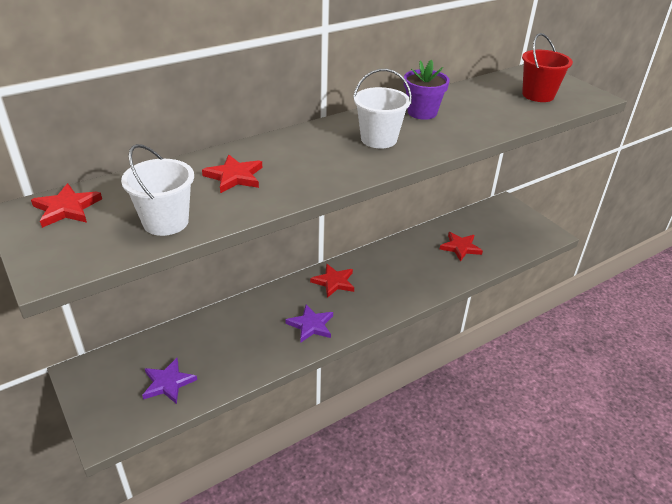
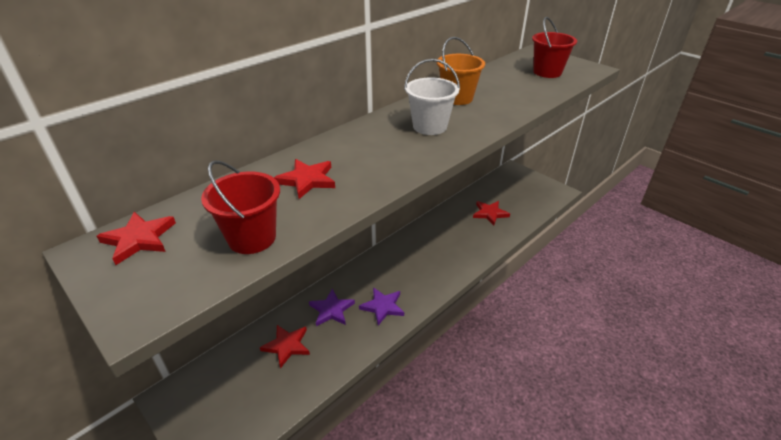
camera: 10 degrees left, 0 degrees up
(166, 222) = (252, 238): white bucket -> red bucket
(168, 383) = (262, 390): purple star -> purple star (331, 310)
(334, 282) = (391, 262): red star -> red star (287, 346)
(422, 112) = (457, 98): purple flower pot -> orange bucket

